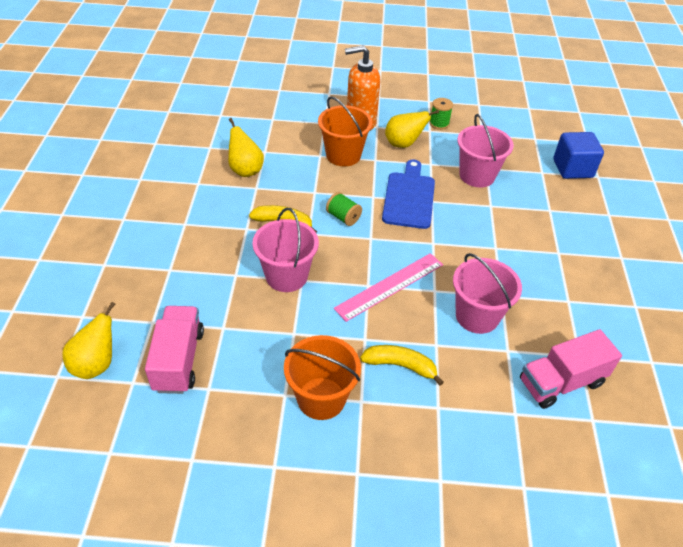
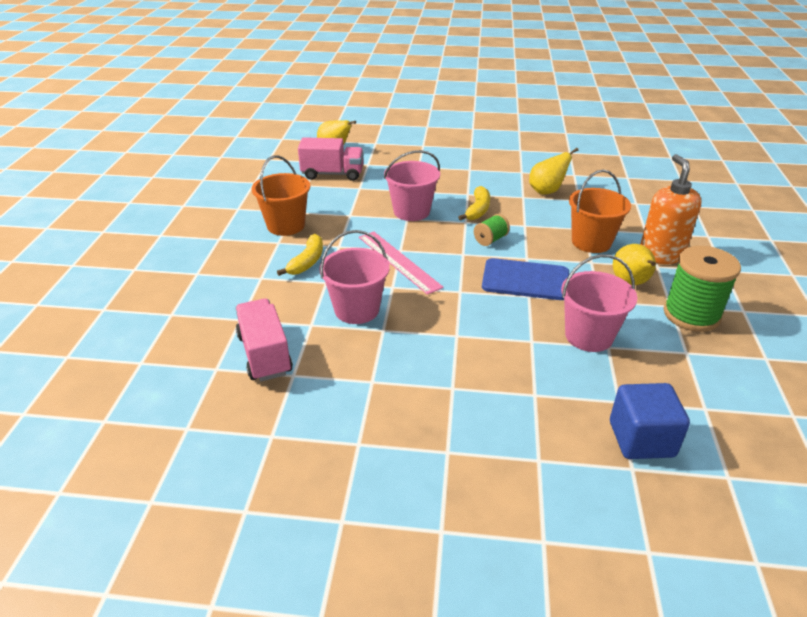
camera: 95 degrees right, 10 degrees down
(439, 123) = (691, 315): green spool -> green spool, size x1.98

